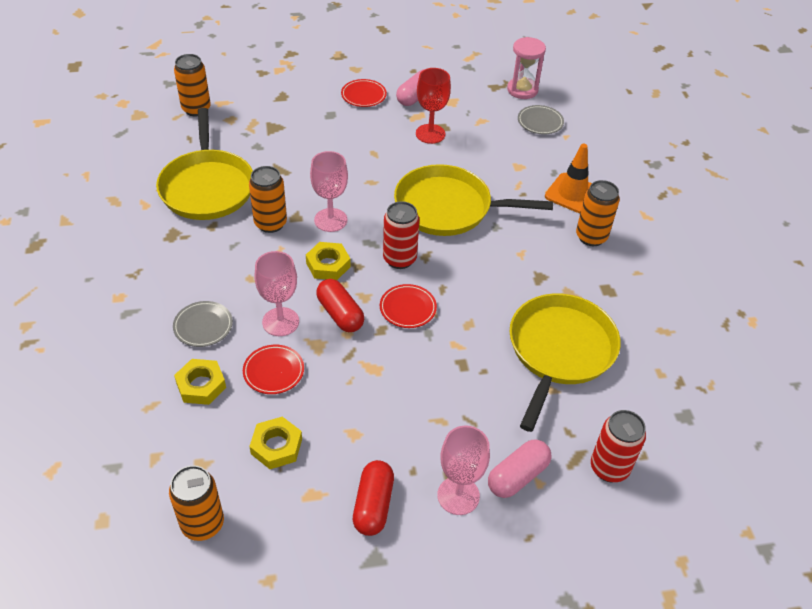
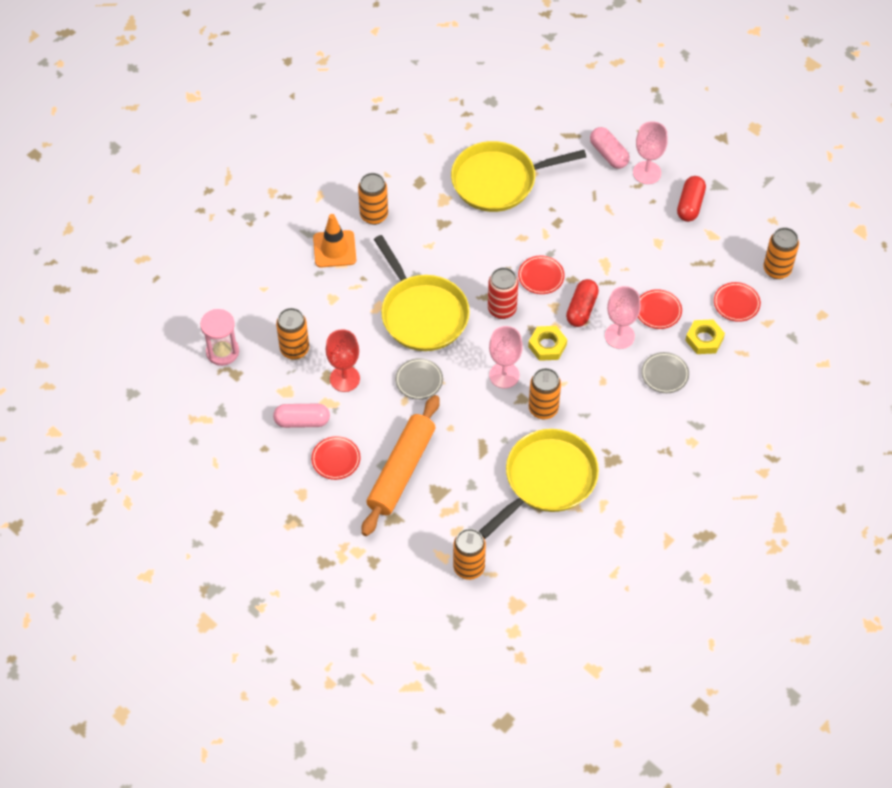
camera: 125 degrees left, 10 degrees up
(207, 447) = (736, 303): none -> red plate
(276, 446) = (702, 272): yellow nut -> none
(315, 119) = (401, 470): none -> orange rolling pin
(373, 505) = (690, 205): red capsule -> red capsule turned 45 degrees counterclockwise
(487, 123) = (294, 349): none -> orange can
(517, 476) = (608, 154): pink capsule -> pink capsule turned 45 degrees clockwise
(540, 122) = (260, 315): grey plate -> grey plate (419, 380)
(609, 468) = (562, 118): red can -> none

